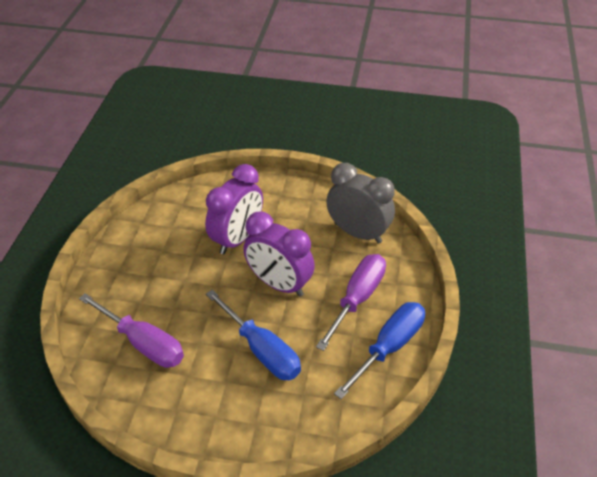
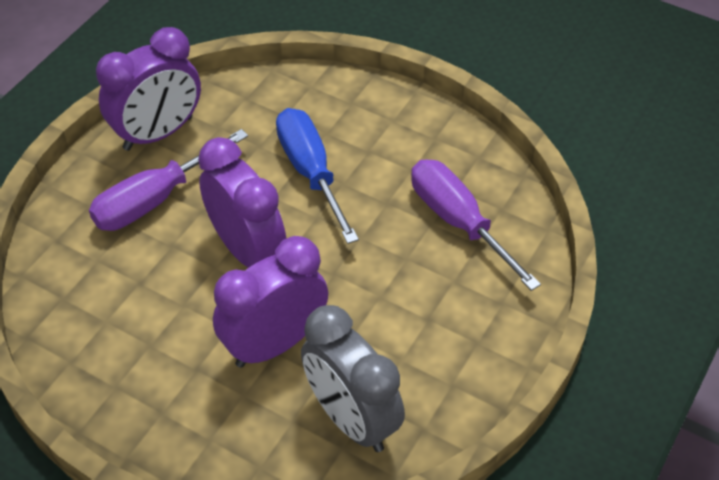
camera: 160 degrees left, 5 degrees up
(358, 233) = (85, 296): grey clock -> grey clock (352, 419)
(388, 347) = (158, 133): blue screwdriver -> purple clock

